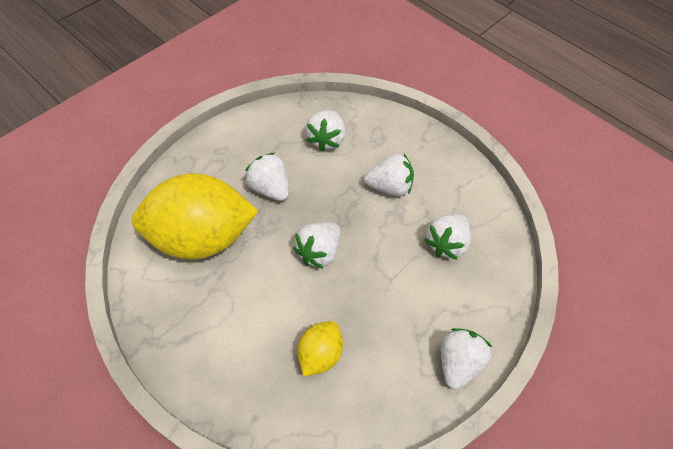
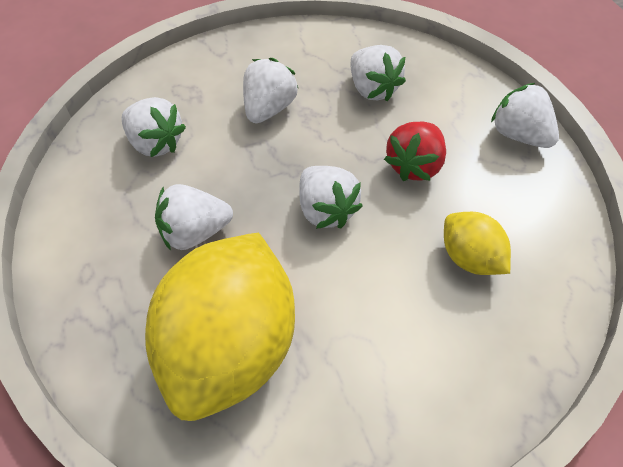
camera: 65 degrees left, 0 degrees up
(386, 295) = (414, 165): none -> red strawberry

